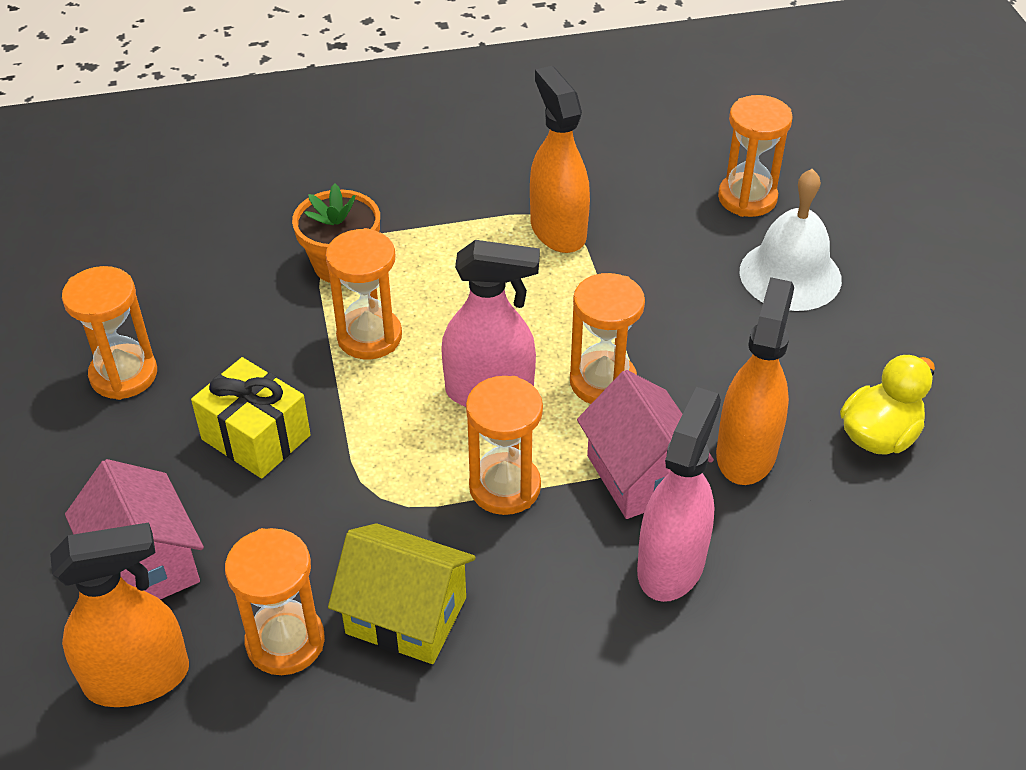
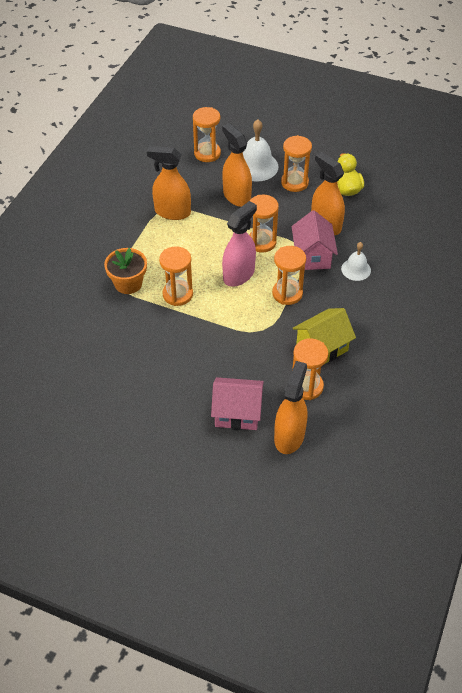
camera: 55 degrees left, 5 degrees up
(124, 375) = (127, 380): orange hourglass -> orange hourglass (294, 182)
(256, 437) = (200, 352): yellow gift -> none
(640, 475) = (312, 256): pink house -> pink house turned 75 degrees clockwise
(671, 564) = (356, 269): pink spray bottle -> white bell
(684, 288) = (236, 196): none -> orange spray bottle

